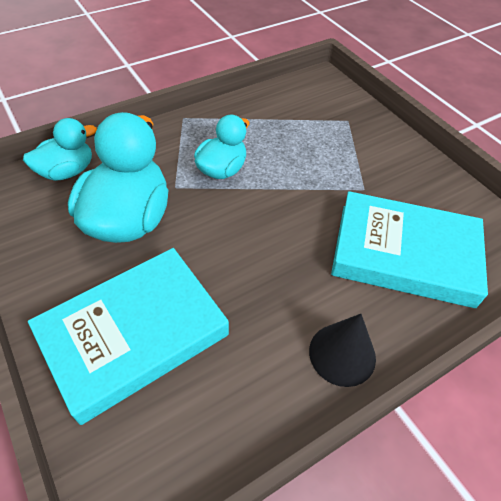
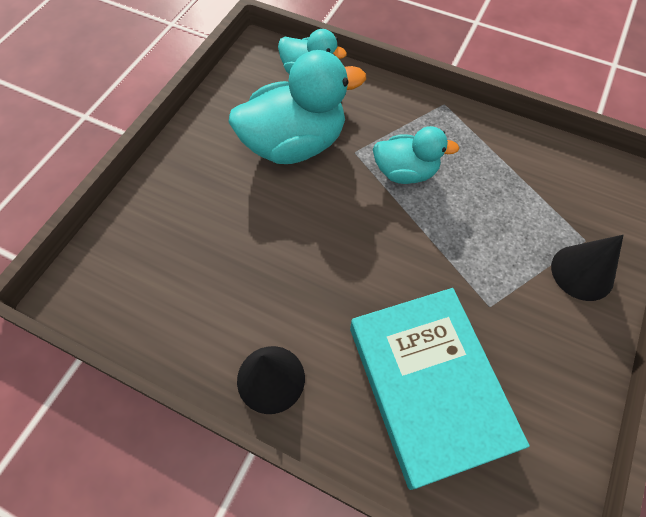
camera: 60 degrees right, 10 degrees up
(134, 335) = (193, 217): turquoise book -> none
(369, 135) = (582, 272): none -> black cone

